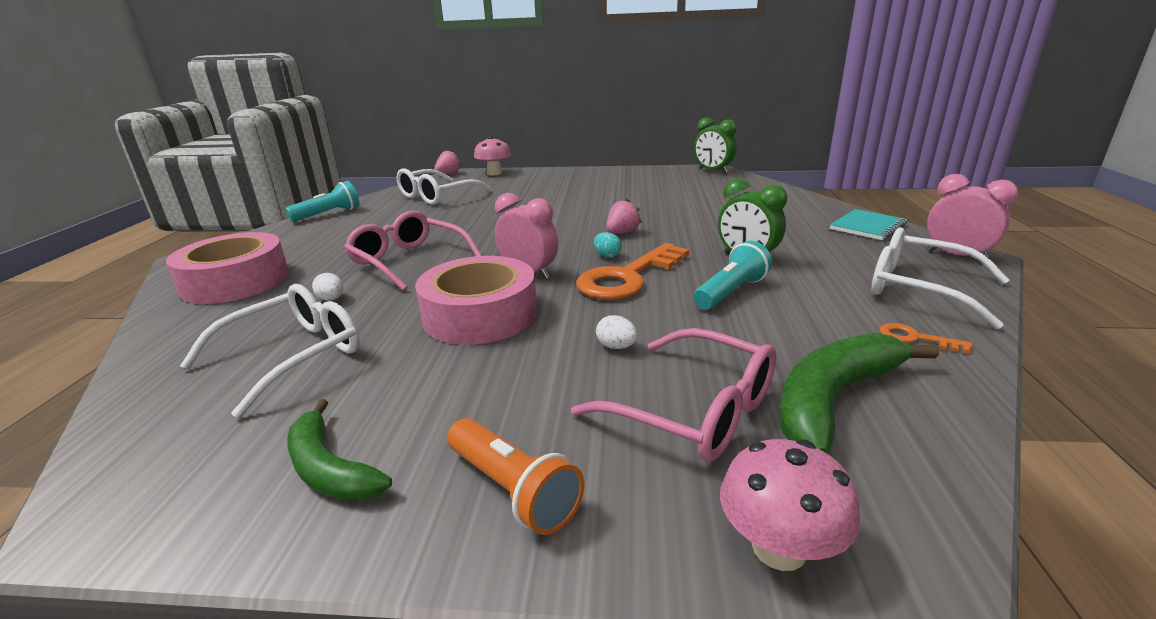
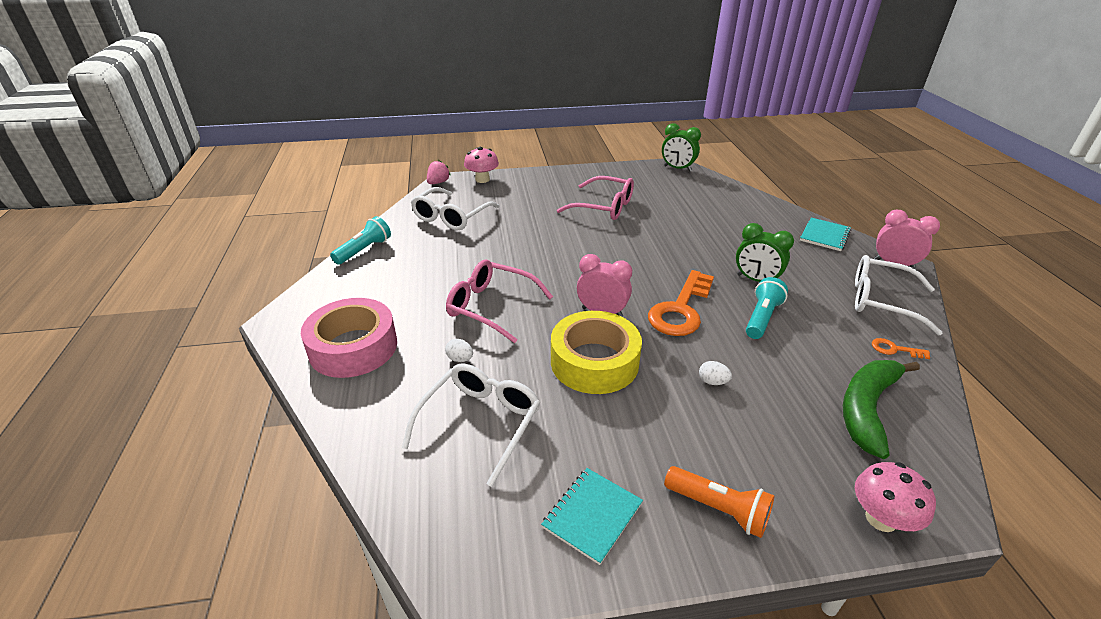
camera: 15 degrees left, 10 degrees up
(330, 469) = (592, 515): green banana -> turquoise notebook
(480, 314) = (594, 362): pink tape -> yellow tape
(607, 256) = (651, 286): turquoise egg -> none
(622, 233) = (647, 257): pink strawberry -> none
(694, 410) = (791, 430): pink glasses -> pink glasses (604, 207)

